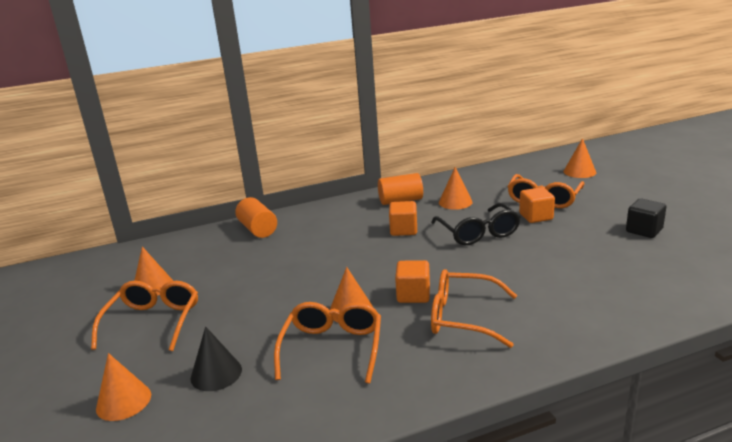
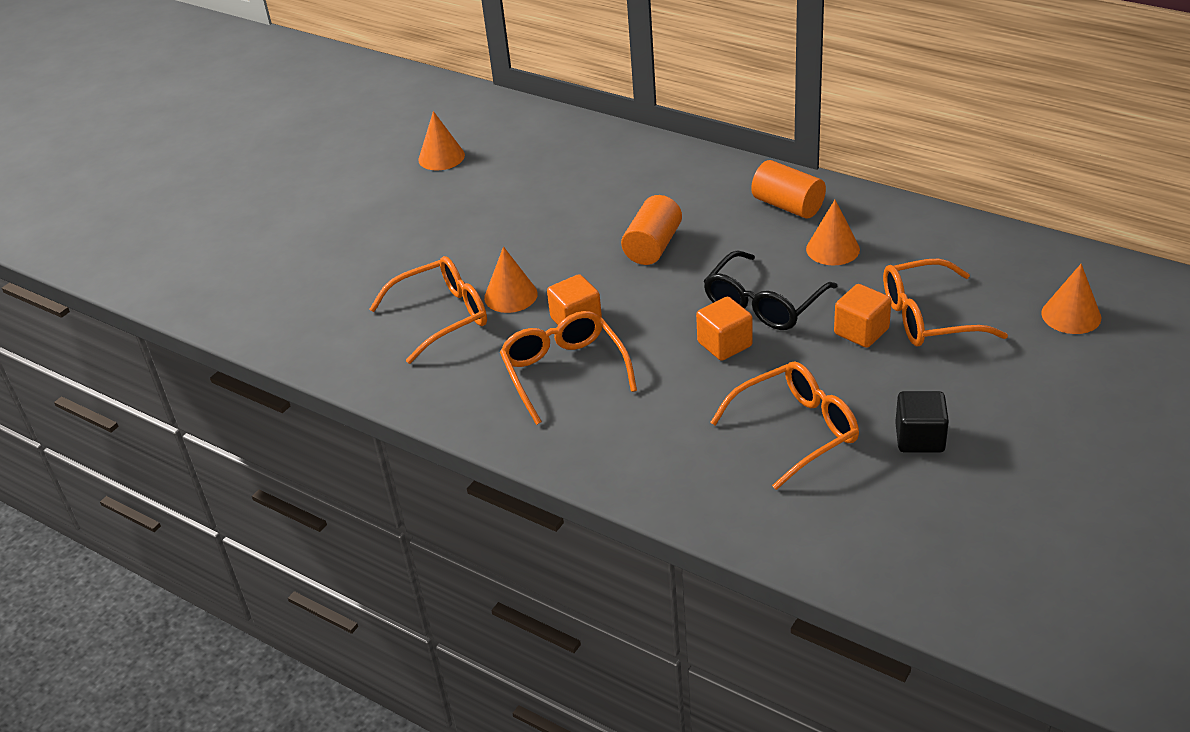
camera: 55 degrees right, 15 degrees up
(123, 401) = (286, 251): orange cone -> none
(153, 321) = (391, 195): orange glasses -> orange glasses (796, 430)
(216, 373) = (354, 274): black cone -> none
(258, 229) = (607, 148): orange cylinder -> orange cylinder (653, 246)
(403, 230) = (712, 246): orange cube -> orange cube (724, 344)

